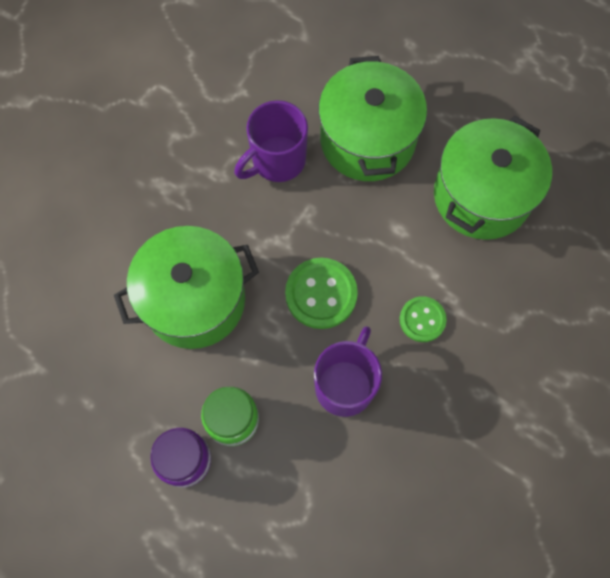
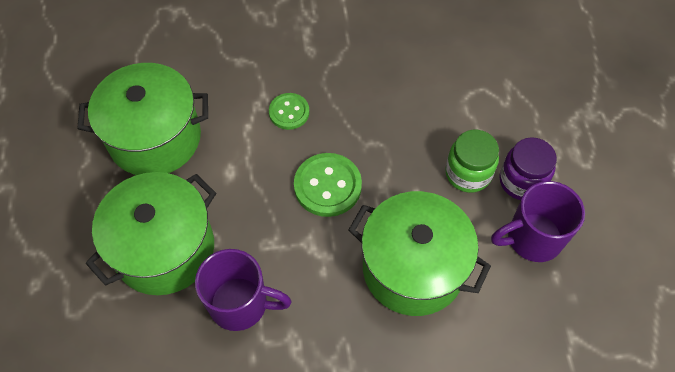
camera: 130 degrees left, 10 degrees down
(345, 385) = (378, 125): purple mug -> purple mug (532, 238)

